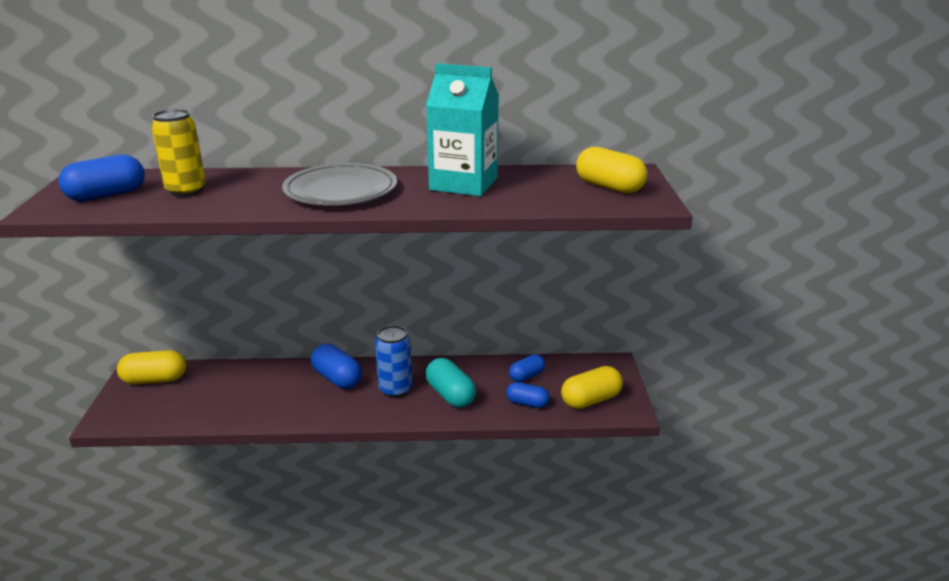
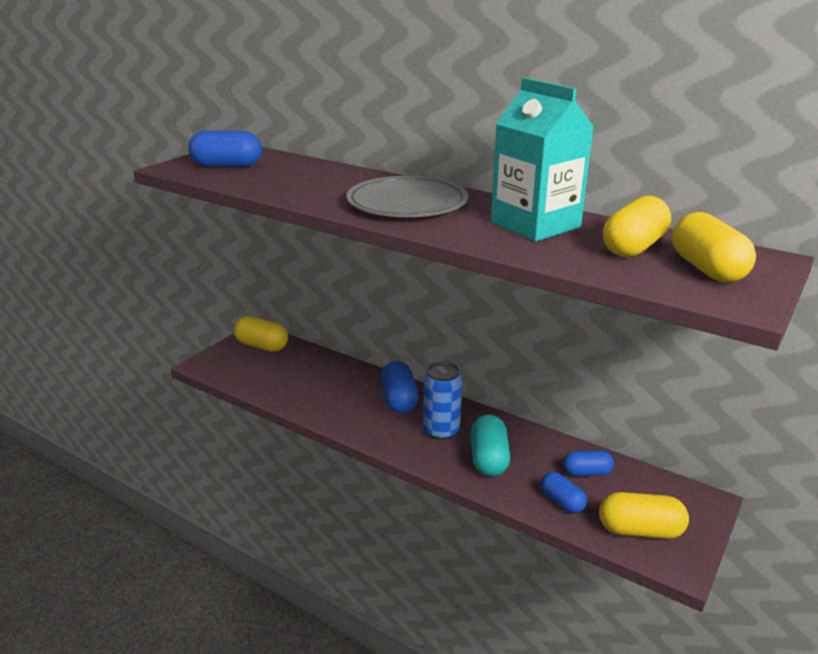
camera: 35 degrees right, 0 degrees up
(186, 191) = (285, 175): yellow can -> none
(549, 184) = (633, 247): none -> yellow capsule

